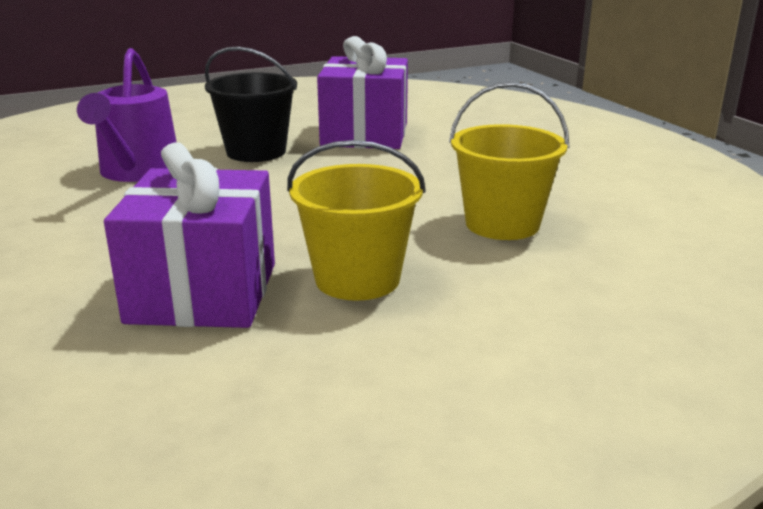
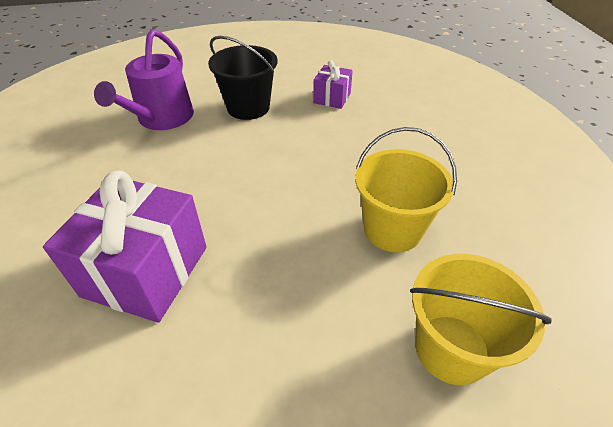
camera: 15 degrees right, 20 degrees up
(357, 279) = (257, 278): yellow bucket -> yellow bucket (451, 348)
(365, 135) = (332, 98): purple gift -> purple gift, size x0.51

